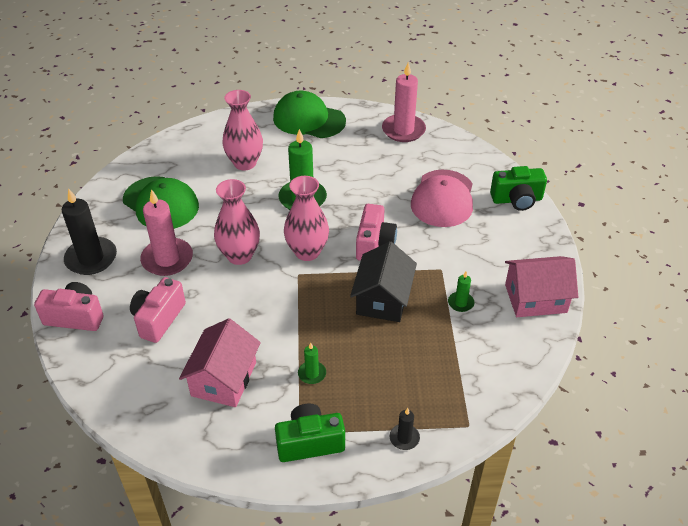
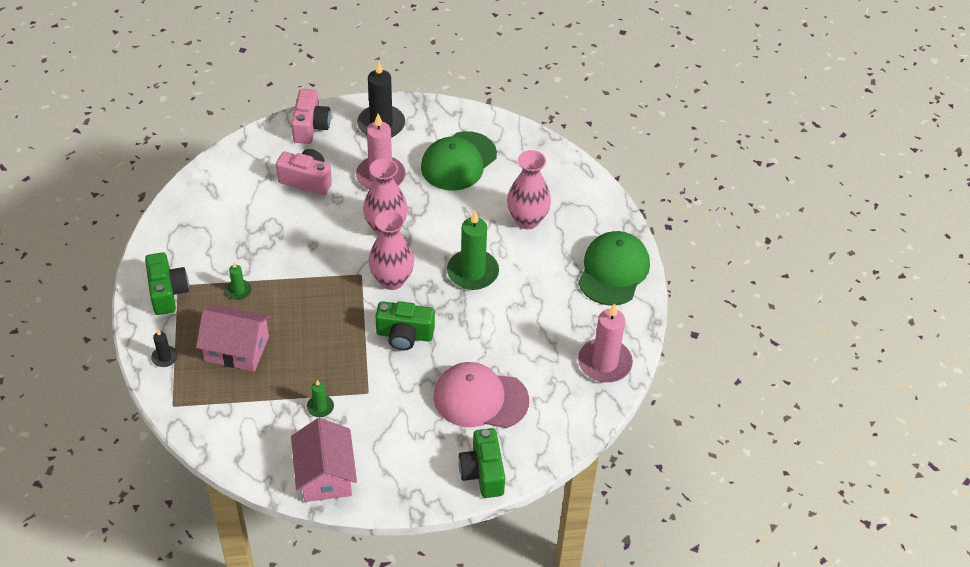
camera: 85 degrees right, 5 degrees up
(224, 379) = (237, 231): pink house -> pink house (237, 349)
(374, 244) = (404, 335): pink camera -> green camera
(383, 299) = (327, 342): black house -> none

